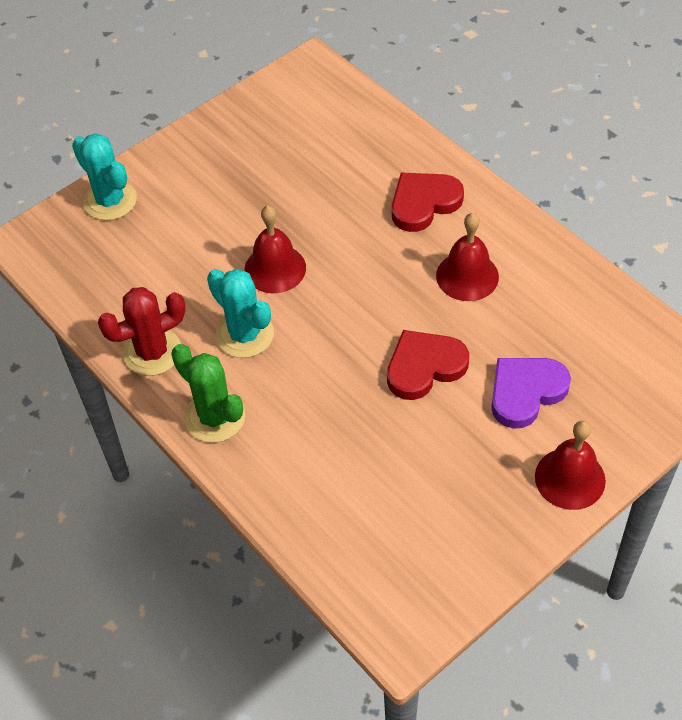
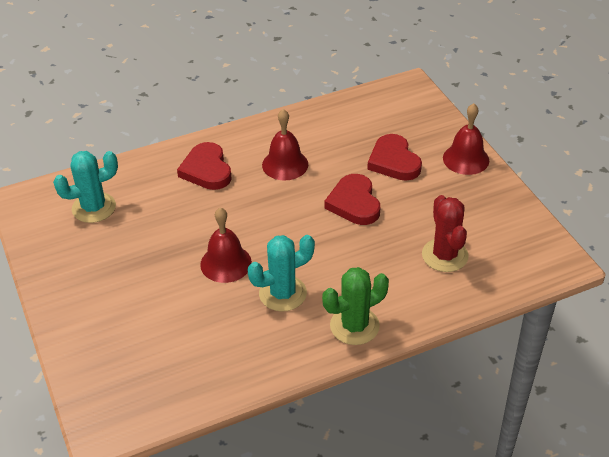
camera: 75 degrees left, 10 degrees down
(110, 201) = (90, 358): turquoise cactus -> turquoise cactus (94, 208)
(152, 352) = (274, 354): red cactus -> red cactus (445, 255)
(525, 392) = (394, 161): purple heart -> red heart

